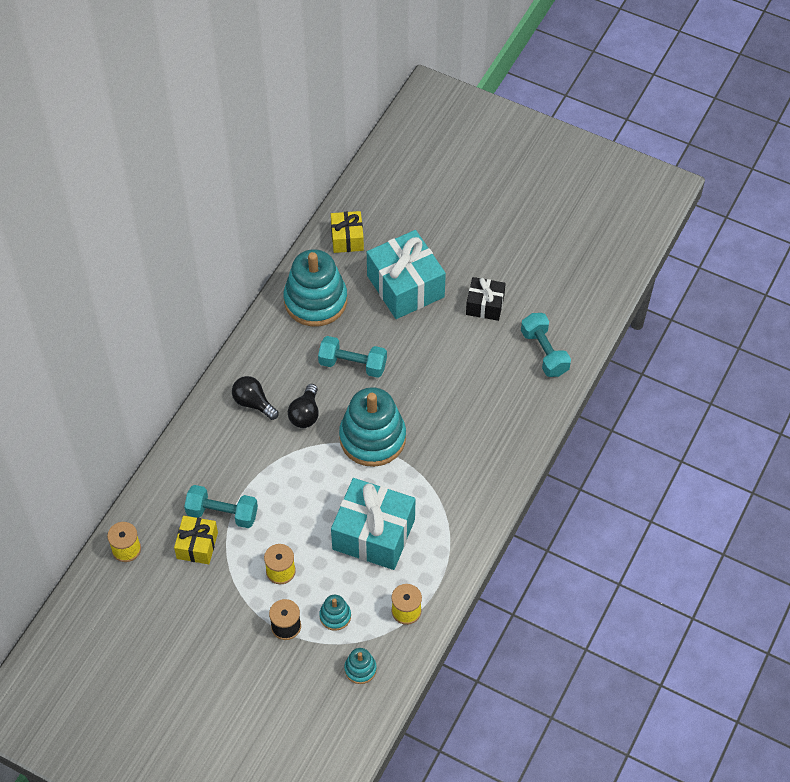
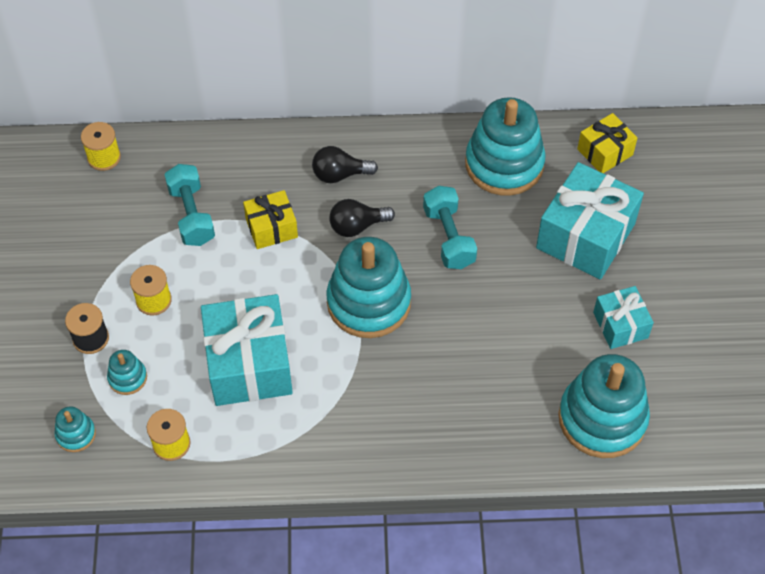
camera: 60 degrees right, 0 degrees up
(197, 545) = (142, 213): yellow gift -> yellow gift (271, 228)
(253, 403) = (340, 174): black light bulb -> black light bulb turned 105 degrees counterclockwise
(485, 305) = (620, 325): black gift -> turquoise gift
(544, 352) = (602, 418): turquoise dumbbell -> turquoise stacking toy

